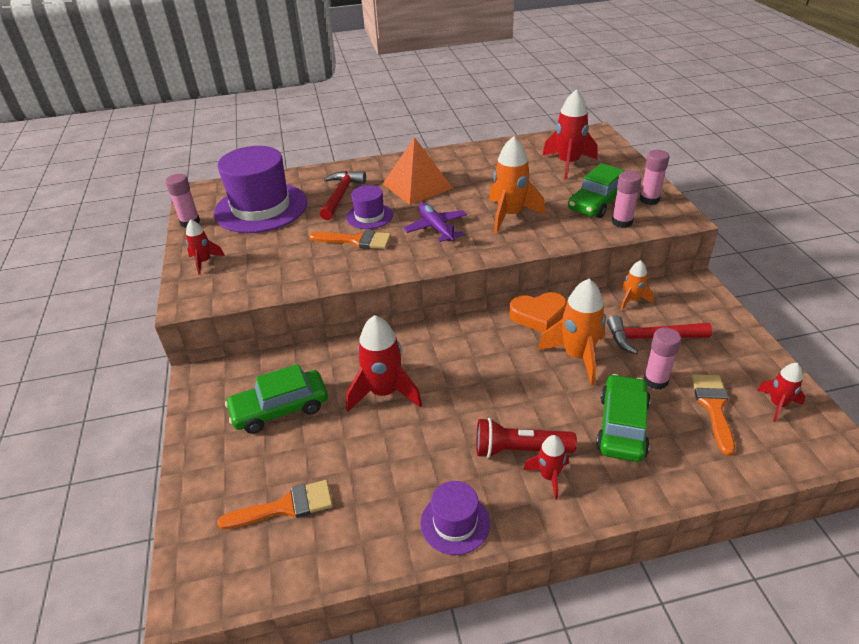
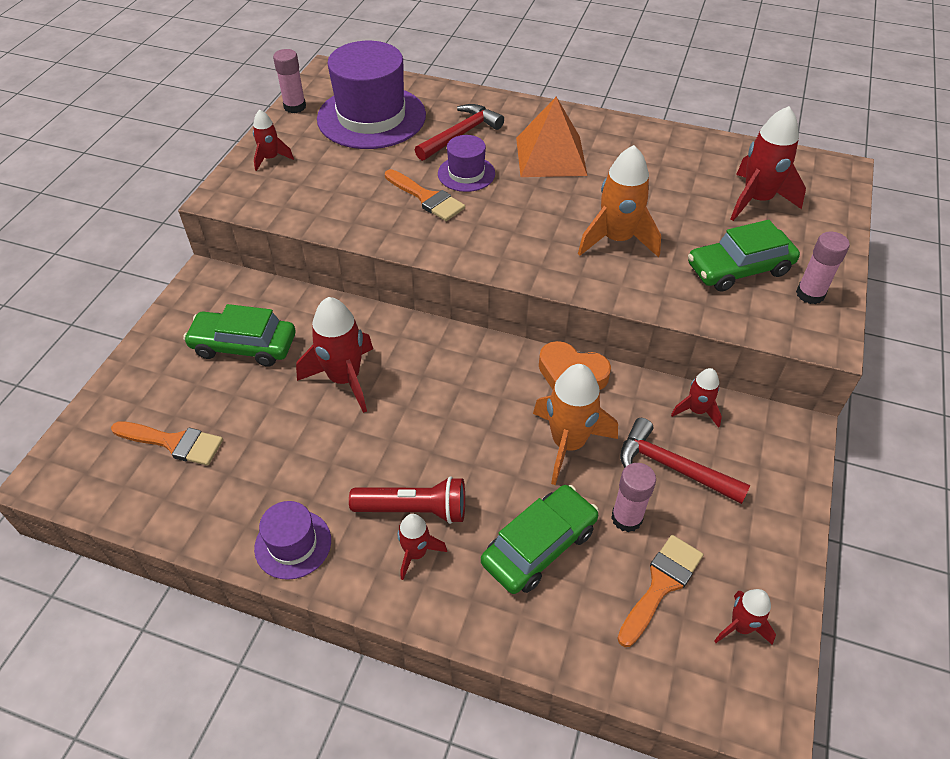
camera: 30 degrees right, 10 degrees up
(436, 228) = (521, 219): purple plane -> none
(519, 450) = (414, 510): red flashlight -> red flashlight turned 150 degrees clockwise
(622, 222) = (742, 309): pink glue stick -> none
(632, 300) = (696, 411): orange rocket -> red rocket

